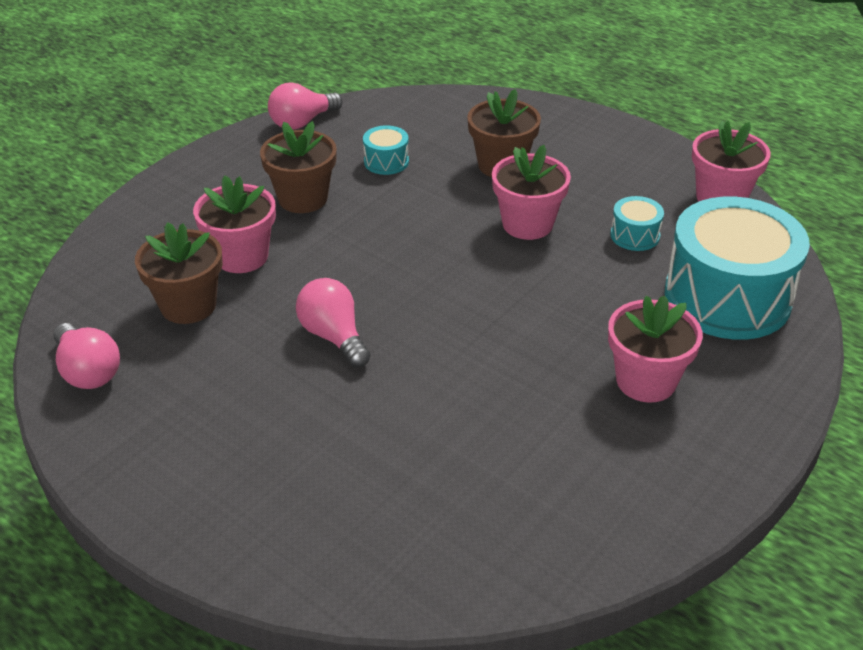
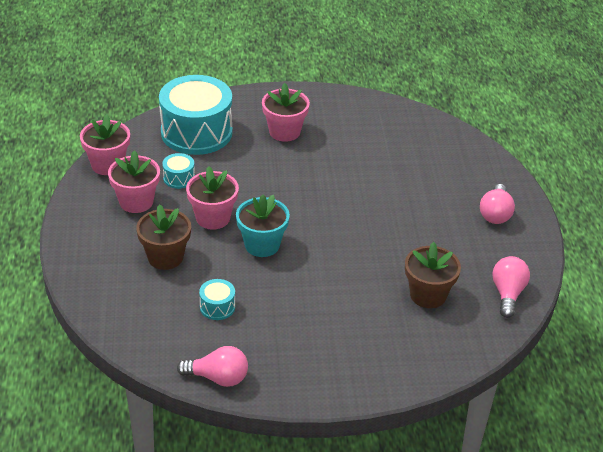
camera: 135 degrees left, 0 degrees up
(242, 256) = (371, 304): pink flower pot -> pink flower pot (136, 202)
(303, 198) = (295, 317): brown flower pot -> none
(334, 336) = (379, 231): pink light bulb -> pink light bulb (495, 214)
(436, 234) = (262, 245): none -> turquoise flower pot

